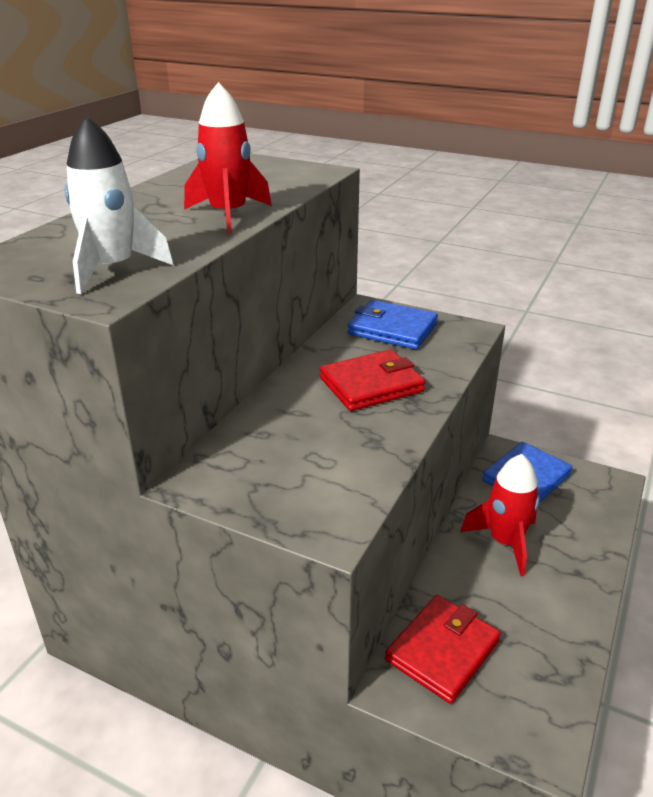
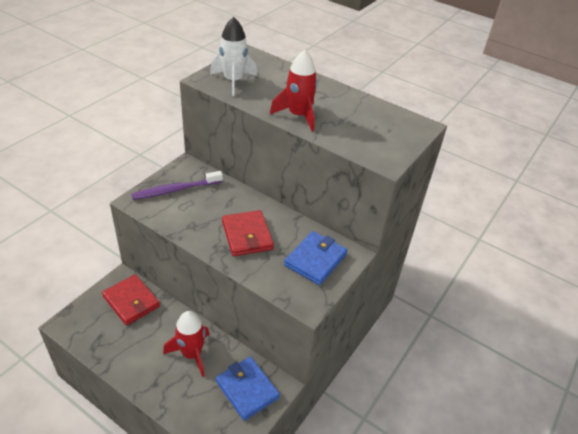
camera: 95 degrees right, 10 degrees up
(280, 480) = (175, 190): none -> purple toothbrush

